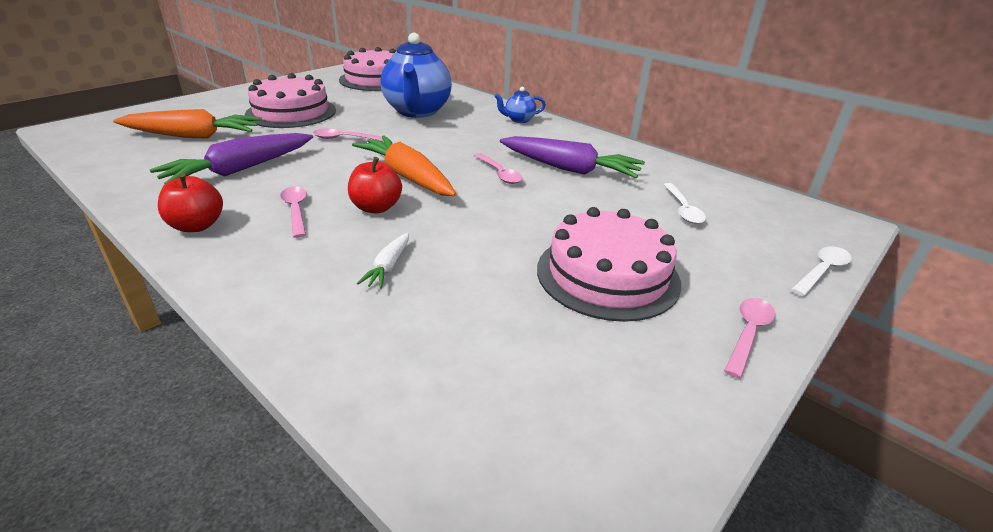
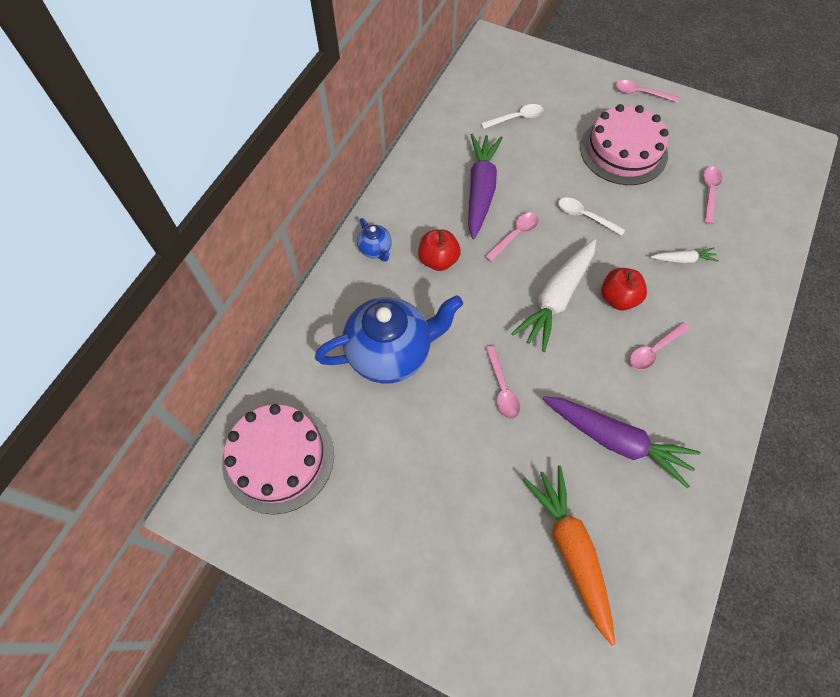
camera: 105 degrees left, 30 degrees up
(197, 226) = (712, 405): red apple -> red apple (438, 260)
(291, 112) = (452, 491): pink cake -> none
(407, 177) = (556, 298): orange carrot -> white carrot
(490, 335) = (709, 192): none -> pink spoon
(821, 271) = (561, 60): white spoon -> white spoon (585, 216)

